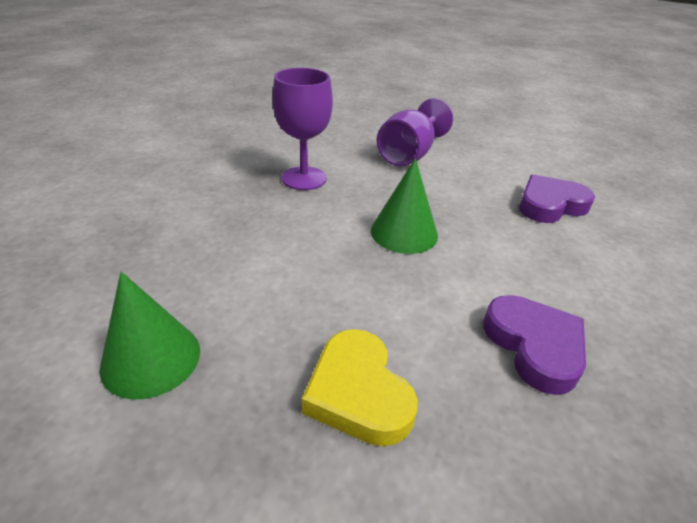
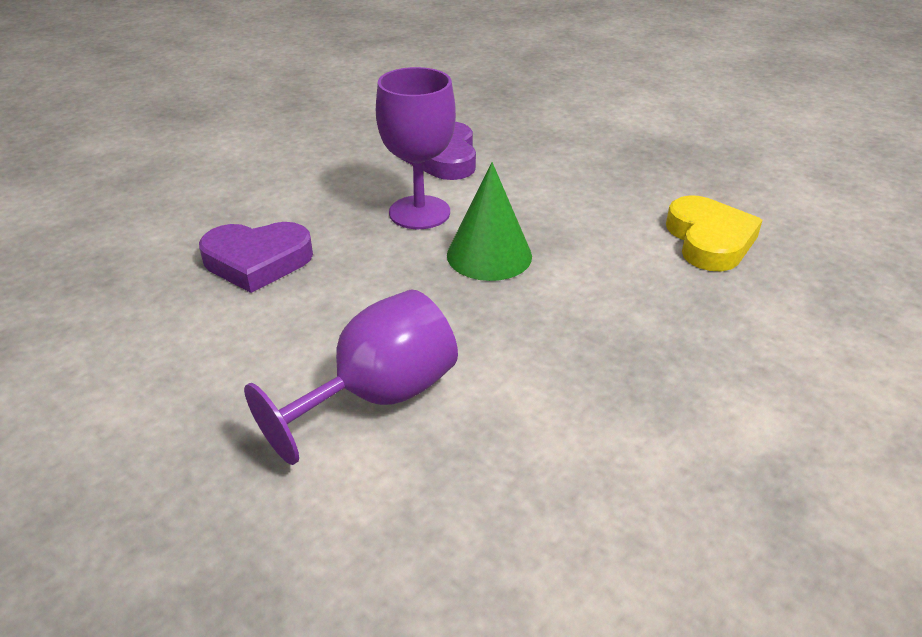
camera: 160 degrees left, 0 degrees up
(151, 358) = (754, 193): green cone -> none
(304, 178) = (602, 367): purple goblet -> purple goblet (419, 212)
(358, 393) = (594, 157): yellow heart -> yellow heart (709, 240)

